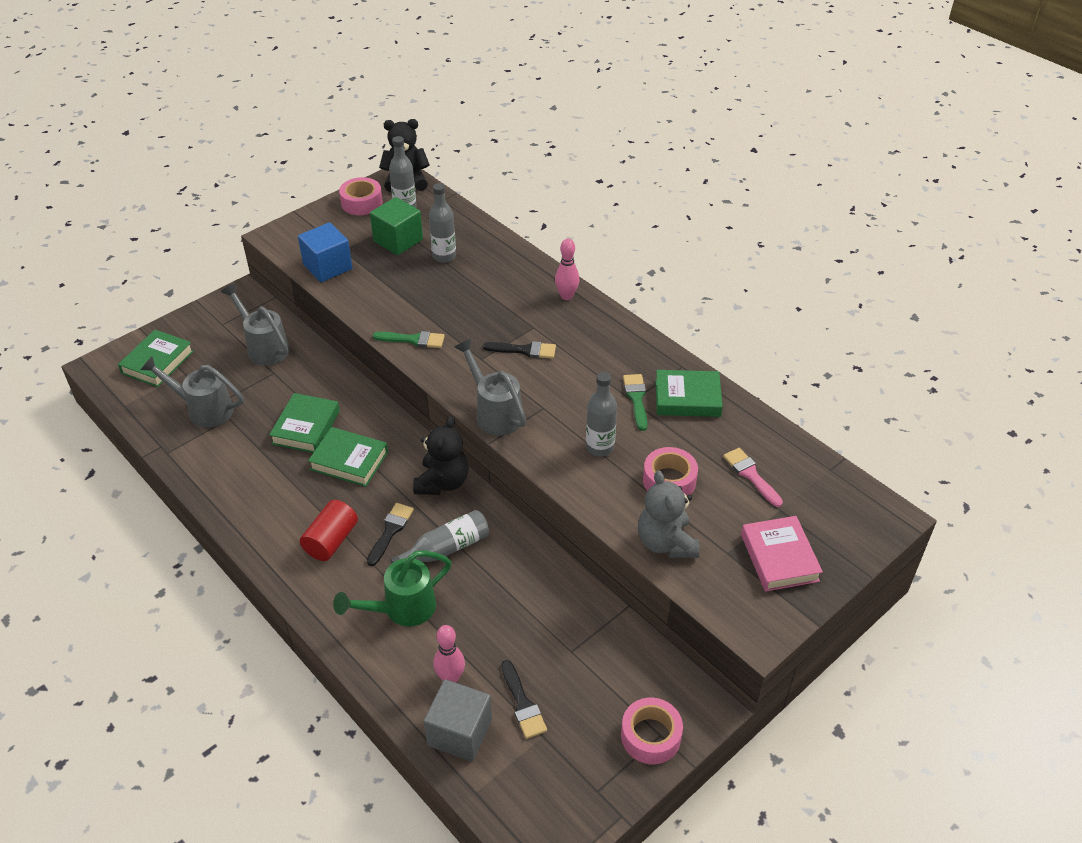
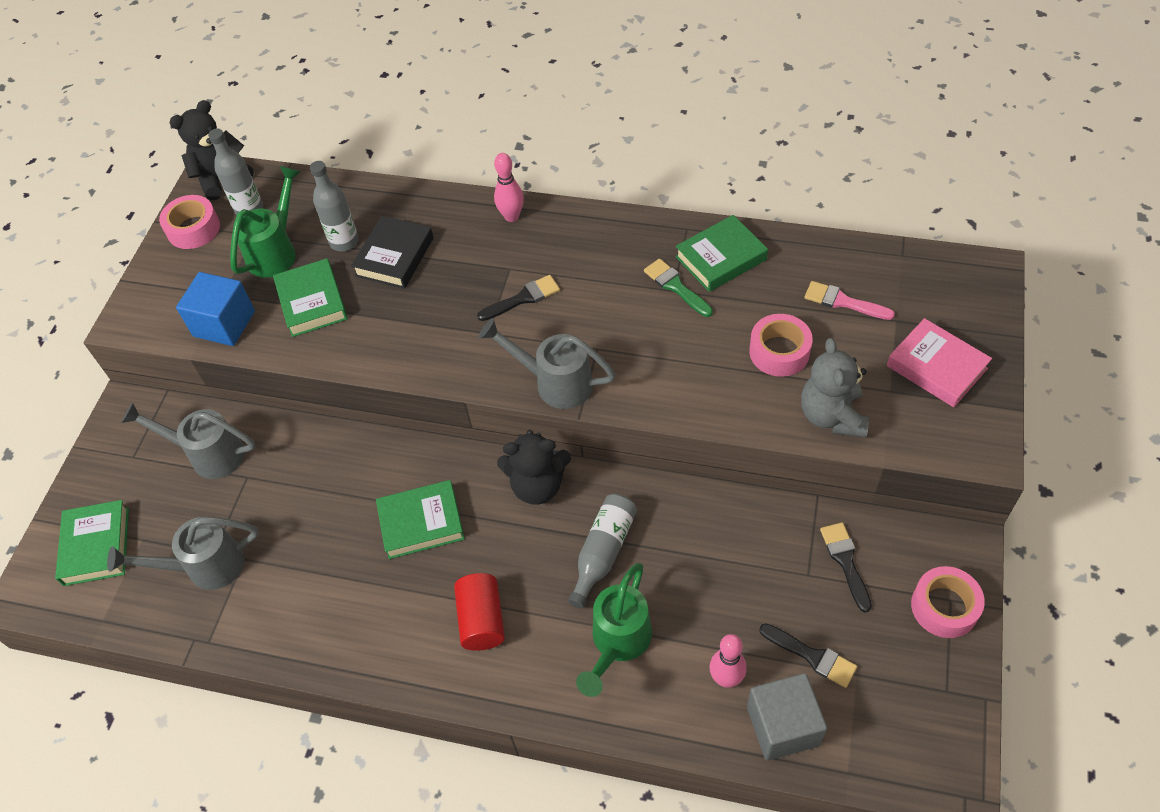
camera: 30 degrees left, 10 degrees up
(306, 427) = (340, 515): green book -> green book (312, 302)
(390, 531) = (532, 570): black brush -> black brush (845, 561)
(398, 240) = (276, 250): green cube -> green watering can
(413, 340) = (398, 353): green brush -> none
(442, 482) = (537, 485): black teddy bear -> black teddy bear turned 105 degrees clockwise
(466, 281) = (394, 257): none -> black book
(599, 447) = (687, 357): grey bottle -> none
(666, 543) = (832, 415): grey teddy bear -> grey teddy bear turned 45 degrees clockwise

